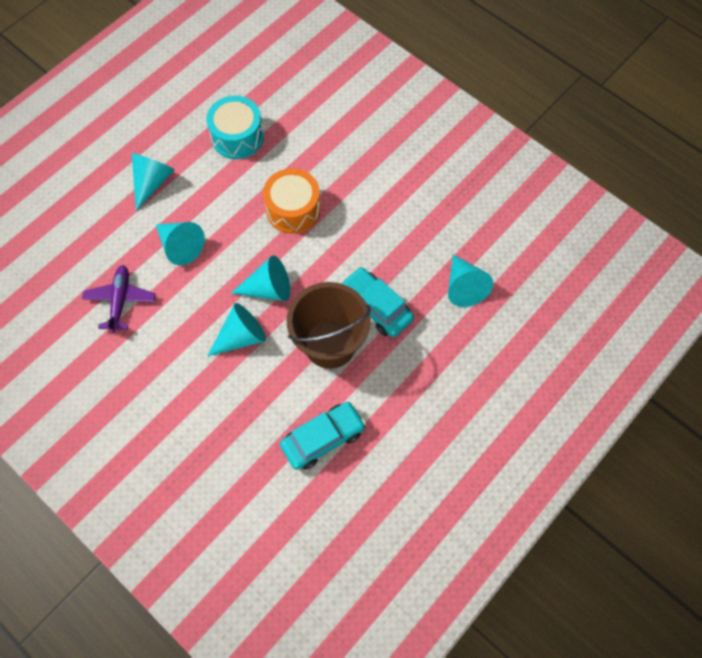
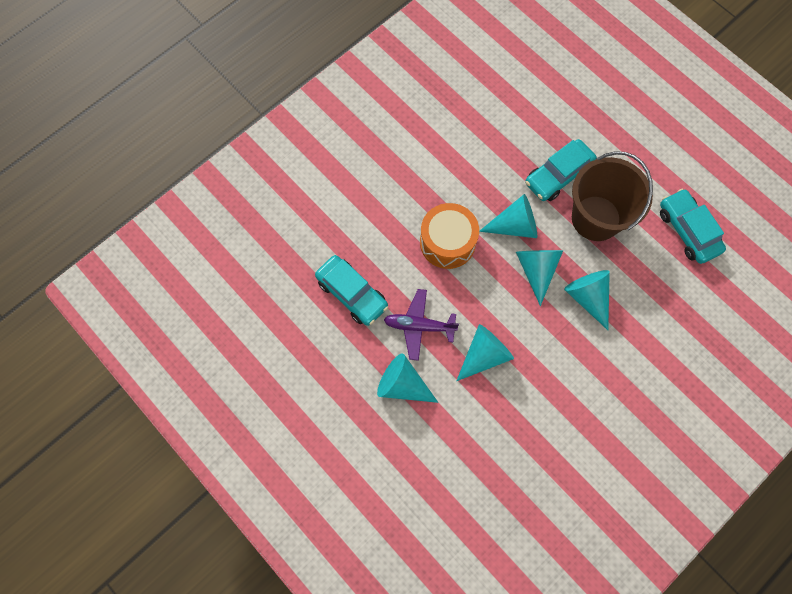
camera: 85 degrees left, 5 degrees up
(120, 300) = (545, 417): purple plane -> purple plane (419, 326)
(237, 137) = (352, 293): turquoise drum -> turquoise car
(463, 287) = (540, 101): turquoise cone -> turquoise cone (514, 226)

